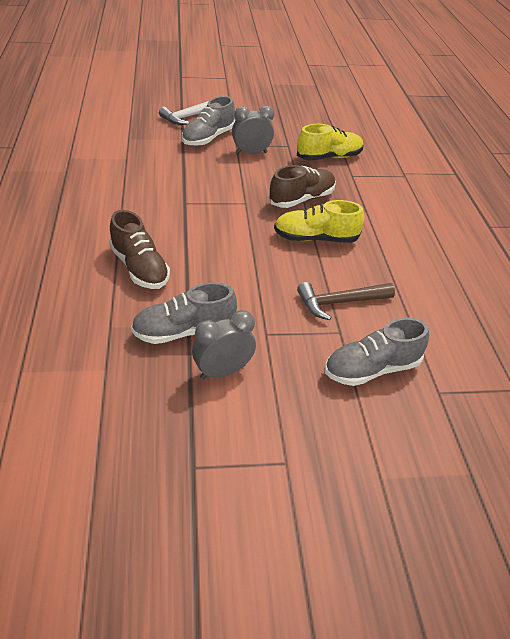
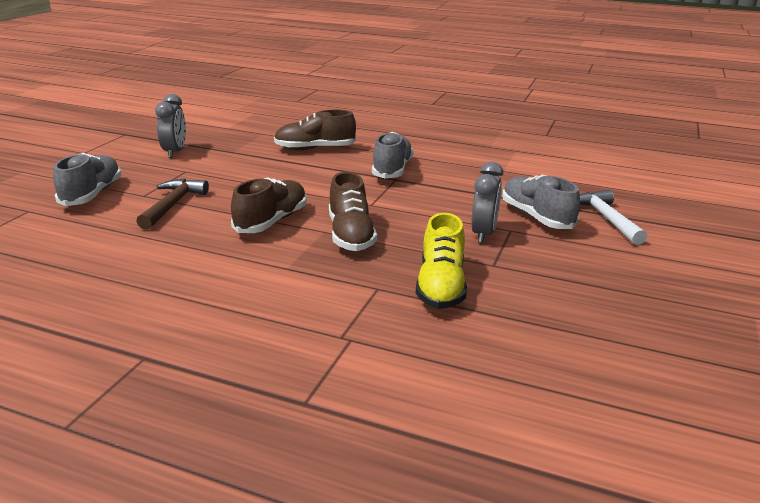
camera: 120 degrees right, 15 degrees down
(184, 331) = (227, 149): grey shoe -> grey shoe (392, 170)
(315, 238) = (271, 221): yellow shoe -> brown shoe

